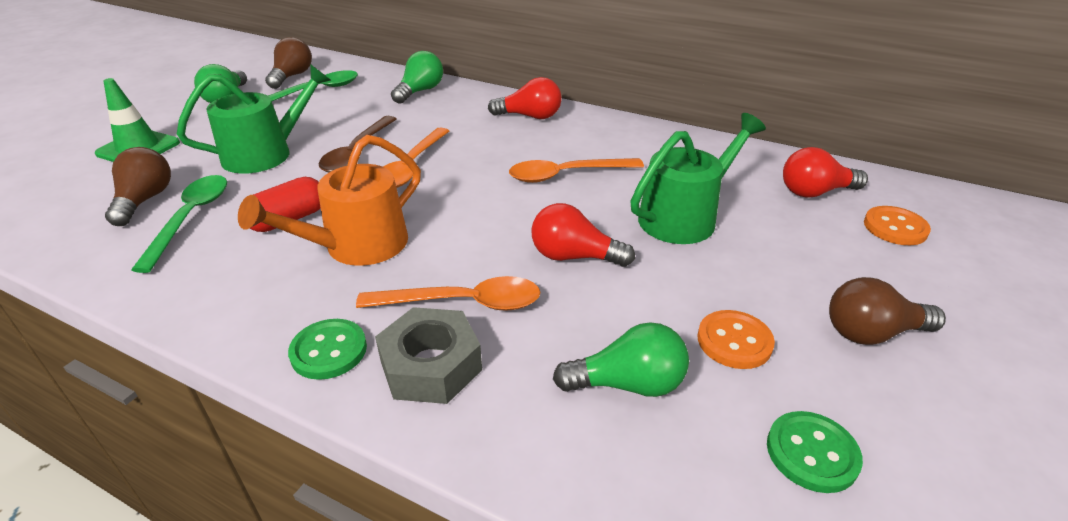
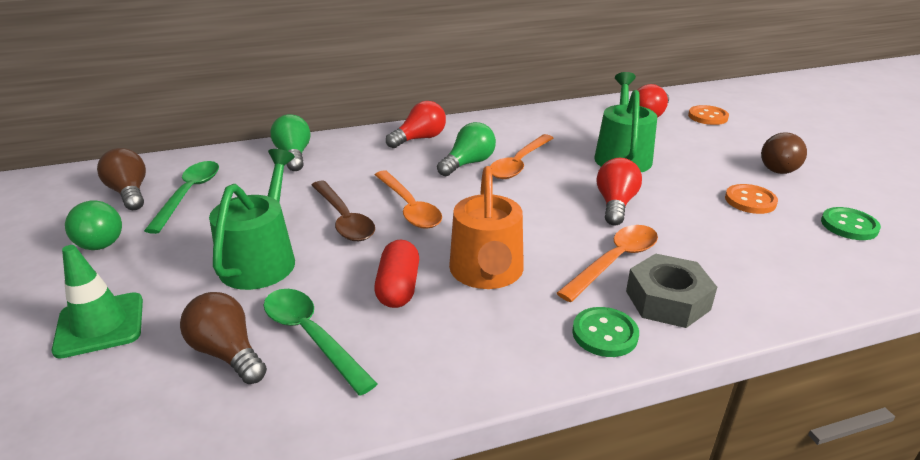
camera: 45 degrees left, 5 degrees down
(574, 256) = (615, 204): red light bulb -> red light bulb turned 135 degrees clockwise
(627, 384) = (753, 245): green light bulb -> green light bulb (468, 163)

